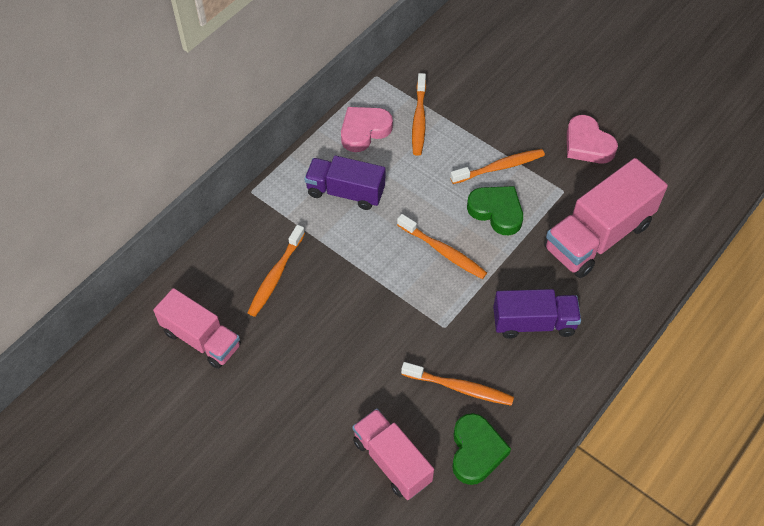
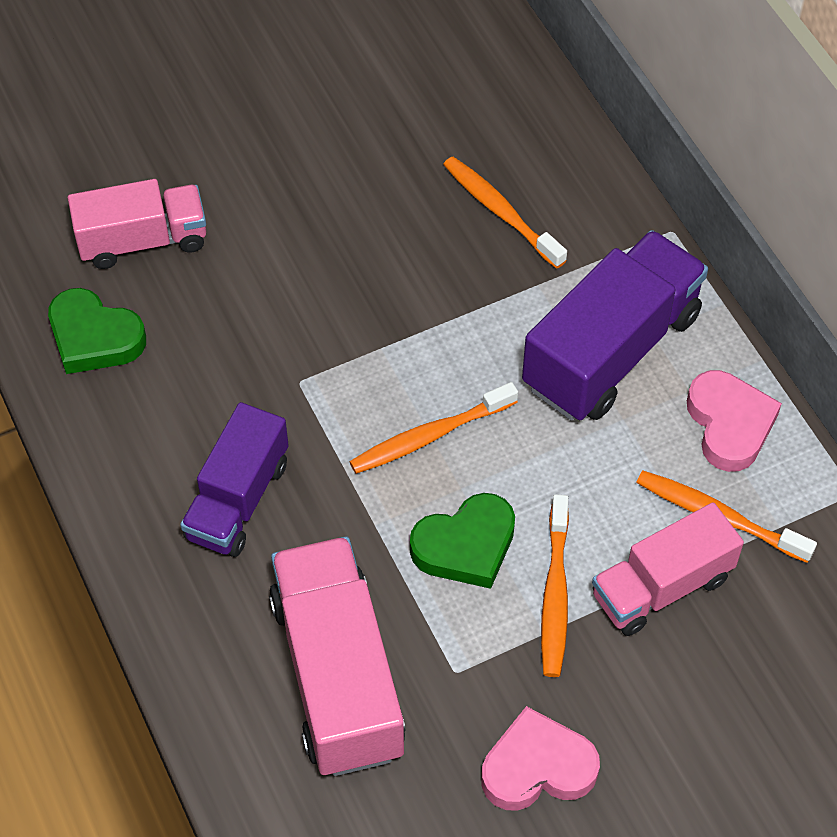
camera: 115 degrees right, 0 degrees up
(201, 339) = (443, 101): pink truck -> pink truck (661, 587)
(345, 192) = (611, 351): purple truck -> purple truck, size x1.53
(459, 388) = (195, 359): orange toothbrush -> none

